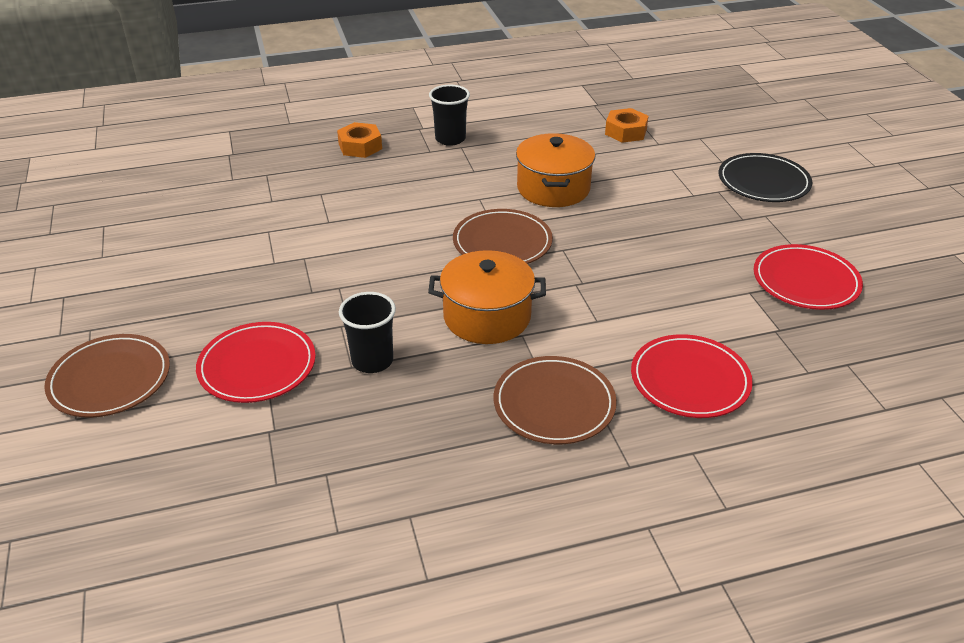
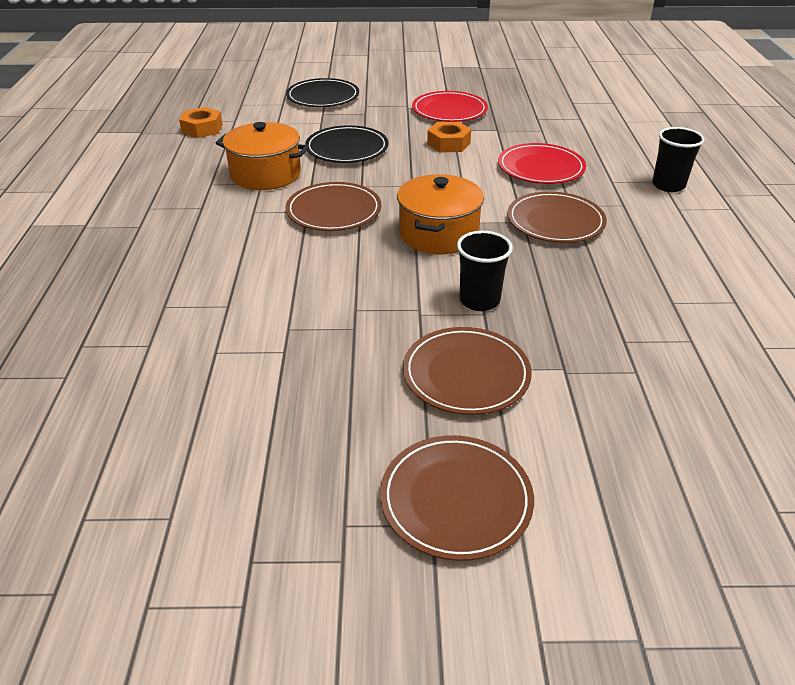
camera: 75 degrees left, 0 degrees up
(257, 366) = (466, 374): red plate -> brown plate
(360, 146) = (84, 269): orange nut -> orange nut (448, 143)
(450, 139) = (126, 212): black cup -> black cup (668, 185)
(642, 224) = (347, 148): none -> black plate

